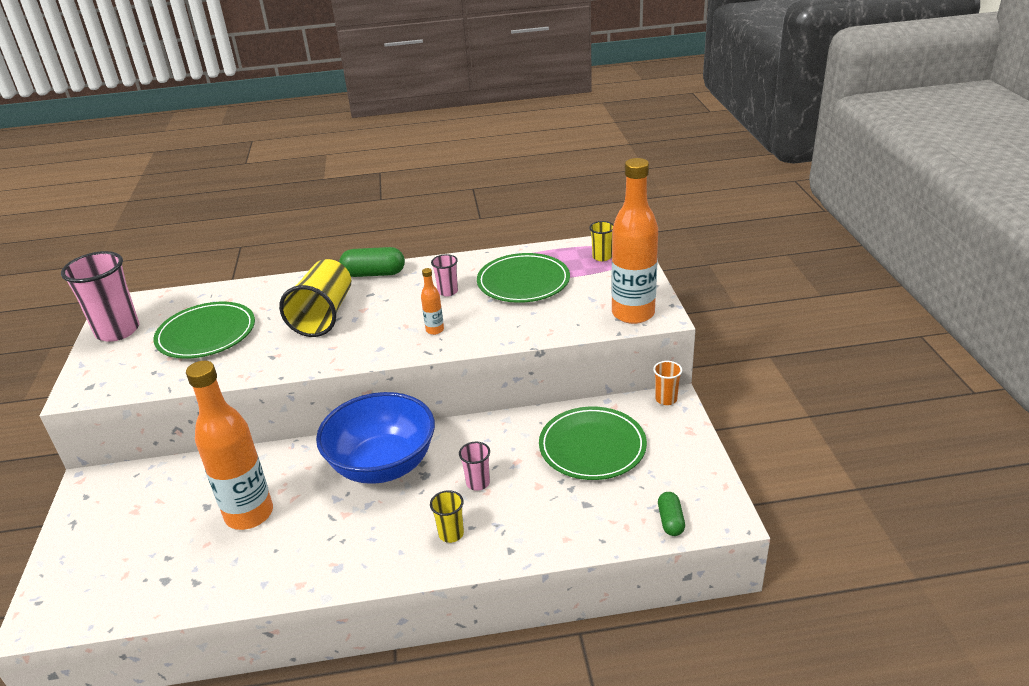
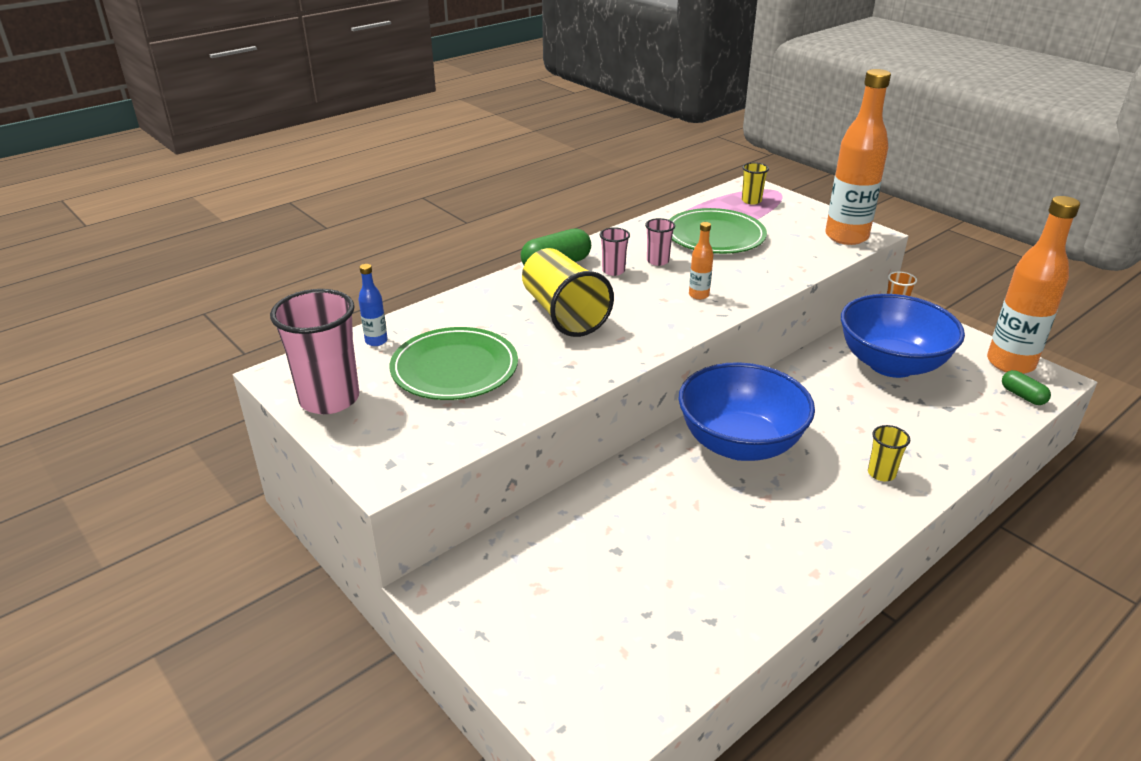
camera: 35 degrees left, 0 degrees up
(192, 299) = (376, 341): none -> blue bottle
(249, 514) = (674, 537): orange bottle -> orange bottle (1010, 363)
(478, 483) = (844, 425): pink cup -> pink cup (613, 271)
(592, 446) = (891, 364): green plate -> blue bowl

